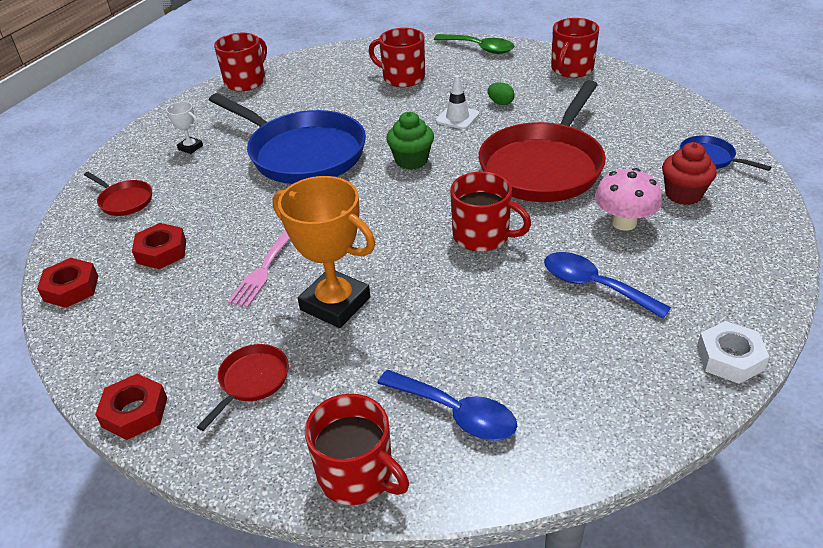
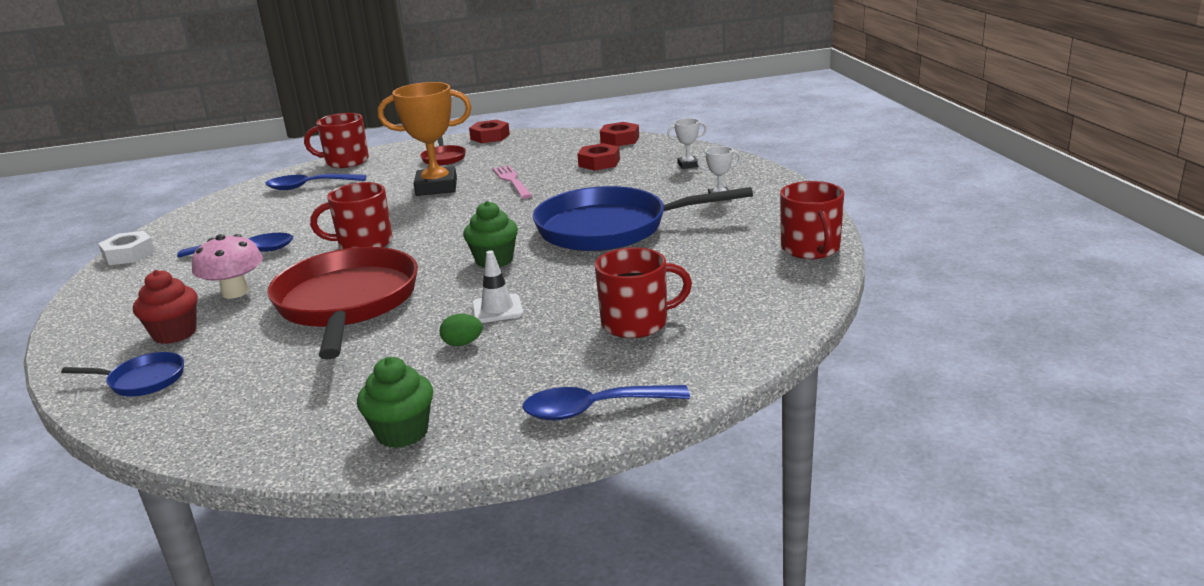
camera: 140 degrees right, 15 degrees down
(124, 201) = (688, 165): red pan -> white trophy
(480, 48) = (593, 410): green spoon -> blue spoon
(571, 69) = (402, 433): red mug -> green cupcake

